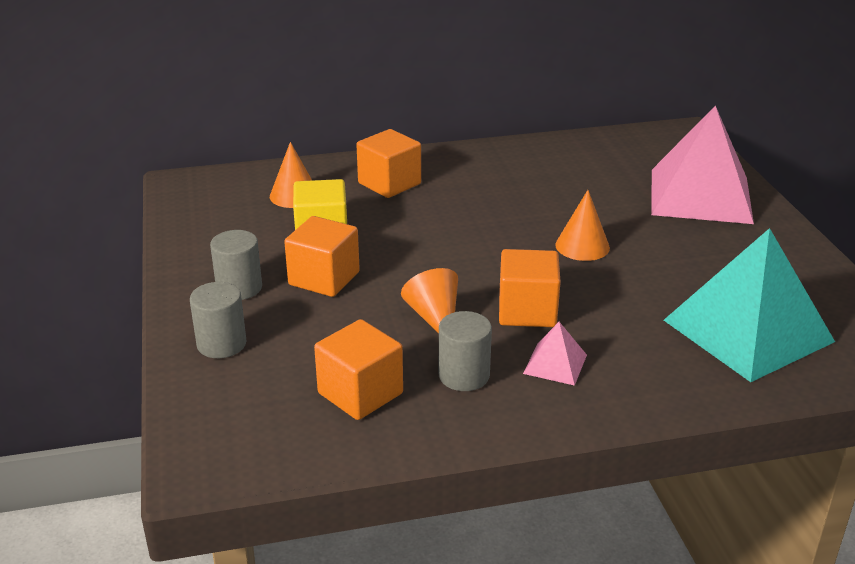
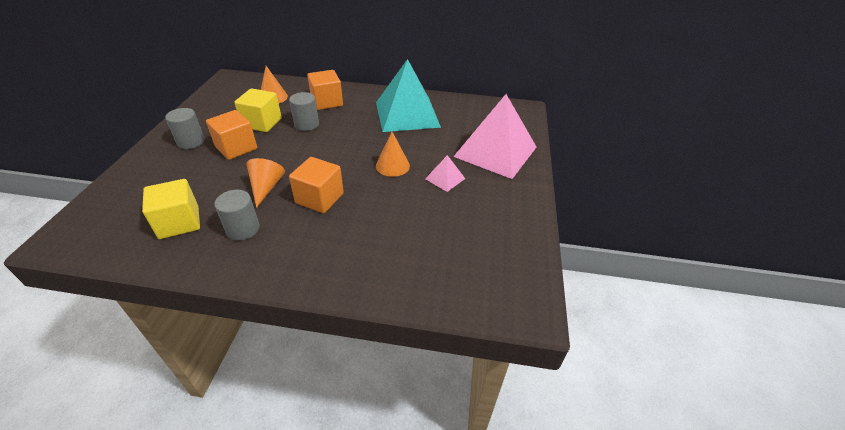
camera: 20 degrees right, 10 degrees up
(221, 344) = (147, 171): grey cylinder -> grey cylinder (306, 124)
(360, 393) = (179, 222): orange cube -> yellow cube
(555, 364) = (300, 238): pink pyramid -> pink pyramid (445, 178)
(748, 330) = (438, 252): turquoise pyramid -> turquoise pyramid (407, 114)

